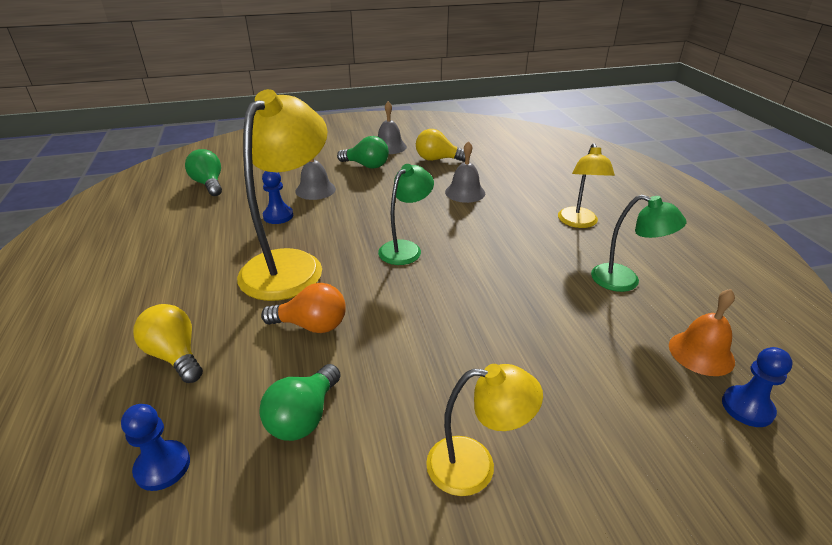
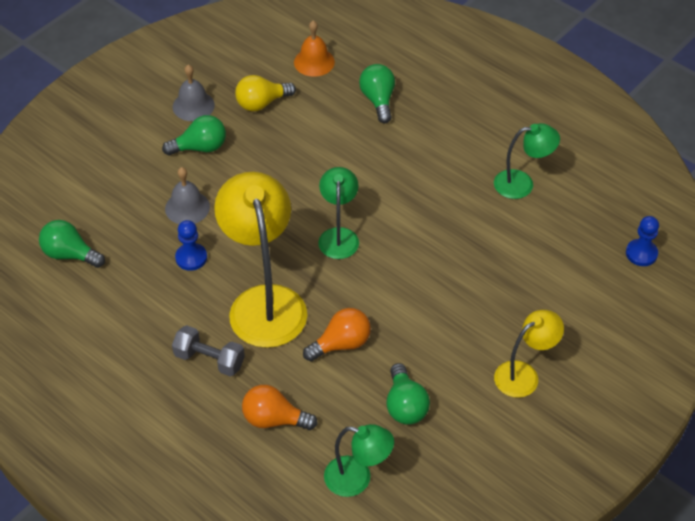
camera: 35 degrees left, 15 degrees up
(162, 466) = (357, 479): blue pawn -> green lamp
(175, 355) = (274, 419): yellow light bulb -> orange light bulb
(196, 282) = (209, 360): none -> grey dumbbell
(465, 192) = (329, 141): grey bell -> none
(531, 184) = (378, 100): none -> green light bulb
(578, 222) = (451, 133): yellow lamp -> none
(701, 353) = (600, 225): orange bell -> orange bell (314, 62)

